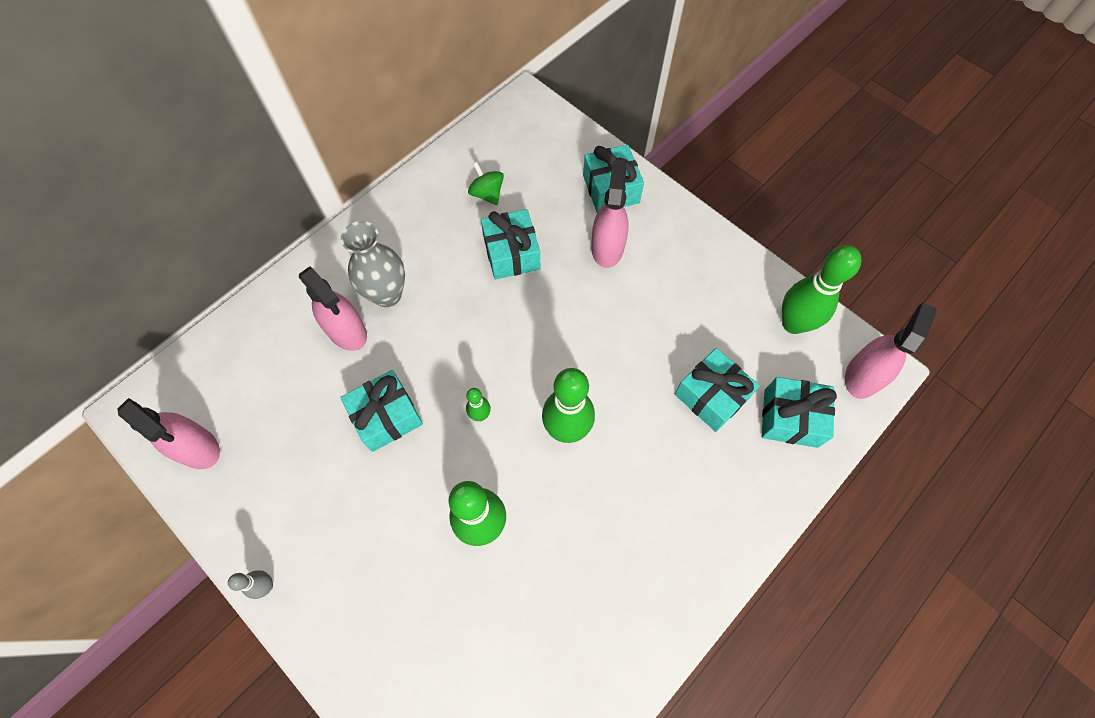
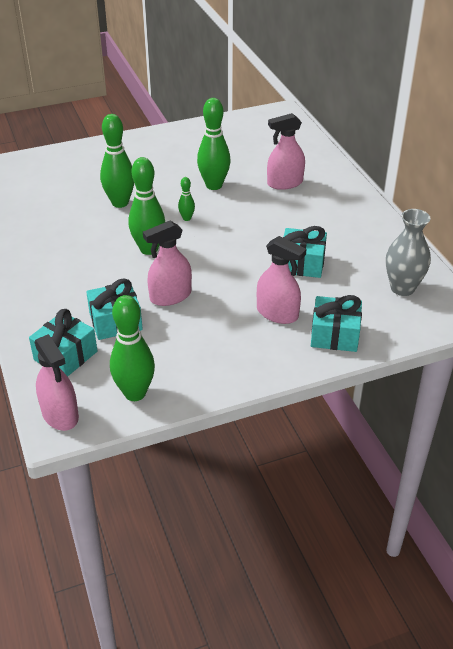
camera: 115 degrees right, 25 degrees down
(197, 447) = (244, 126): pink spray bottle -> pink spray bottle (170, 296)
(266, 586) = (151, 134): grey bowling pin -> none
(386, 416) = (214, 185): turquoise gift -> green bowling pin
(387, 294) = (302, 203): grey vase -> grey vase (402, 288)
(487, 194) = (366, 267): green spinning top -> none

